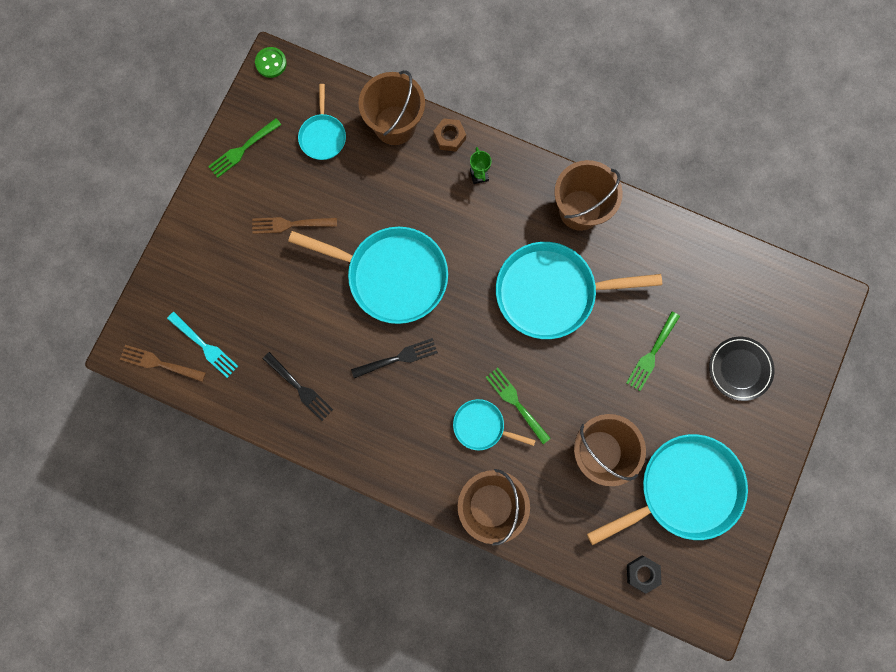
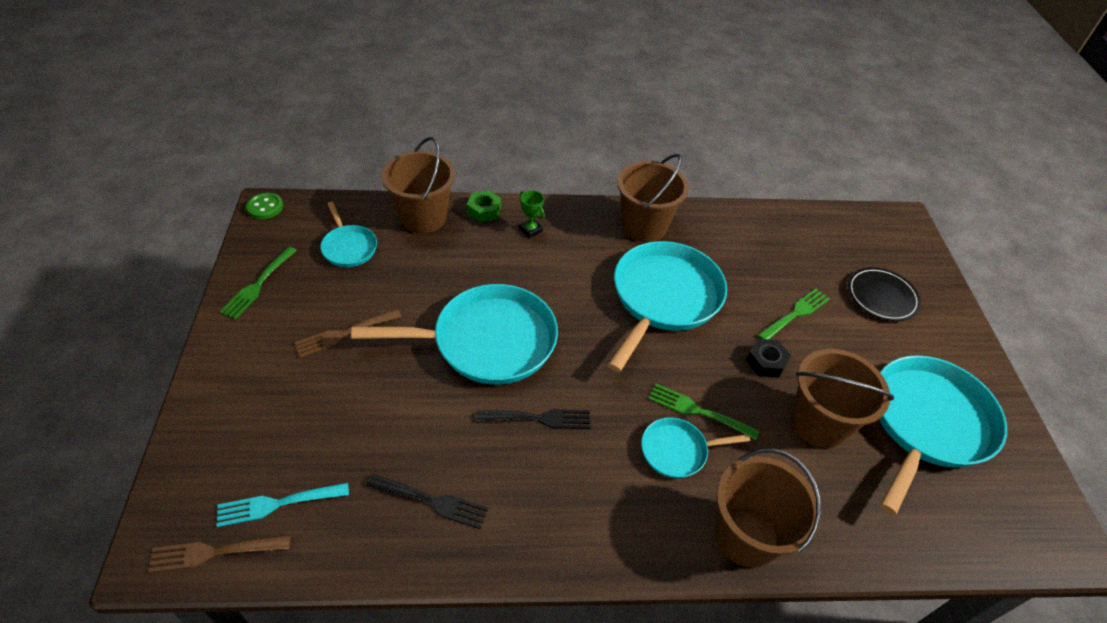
camera: 30 degrees left, 30 degrees down
(204, 346) = (277, 504): turquoise fork -> turquoise fork turned 150 degrees clockwise
(398, 358) = (539, 419): black fork -> black fork turned 45 degrees clockwise
(449, 137) = (484, 210): brown nut -> green nut
(551, 292) = (663, 298): turquoise pan -> turquoise pan turned 150 degrees clockwise
(642, 573) = (963, 533): black nut -> black nut (766, 362)
(652, 354) = (795, 314): green fork -> green fork turned 135 degrees counterclockwise

